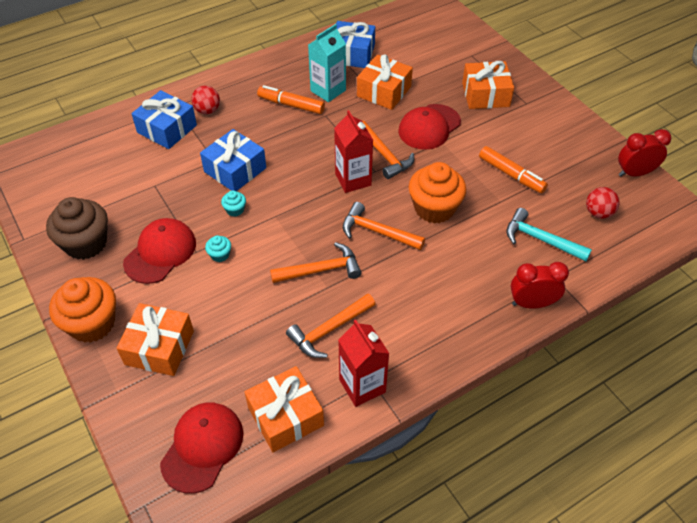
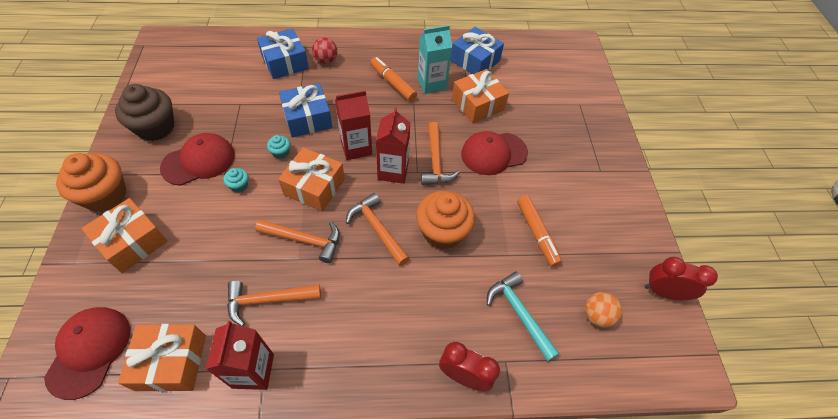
camera: 25 degrees right, 5 degrees up
(202, 447) = (89, 351): red cap -> red cap turned 45 degrees counterclockwise
(303, 175) = (356, 148): none -> red carton
(485, 94) = (567, 146): orange gift -> orange gift (314, 187)
(598, 213) = (596, 315): red ball -> orange ball

